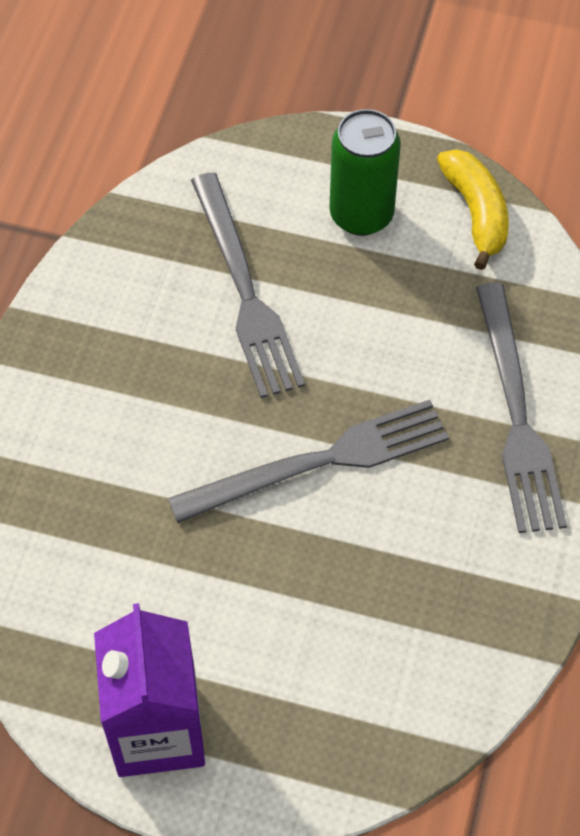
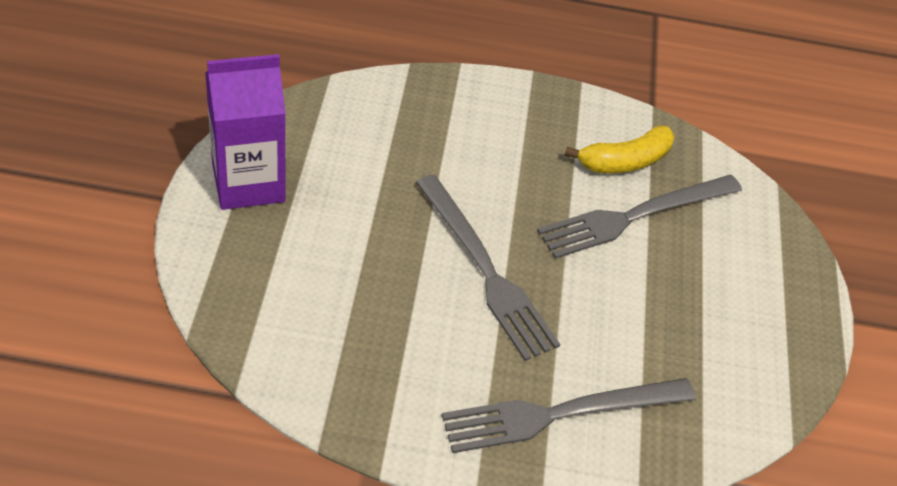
camera: 75 degrees right, 10 degrees down
(361, 215) = (737, 293): green can -> none
(476, 213) = (769, 380): yellow banana -> yellow banana (624, 161)

